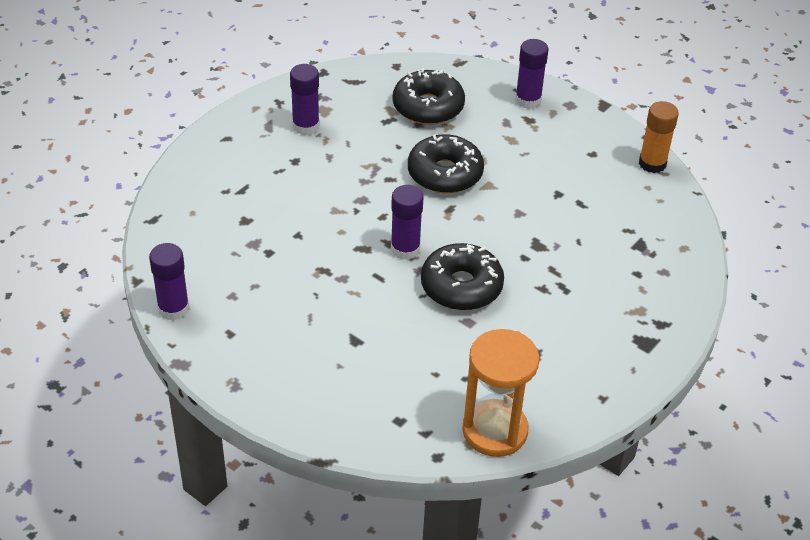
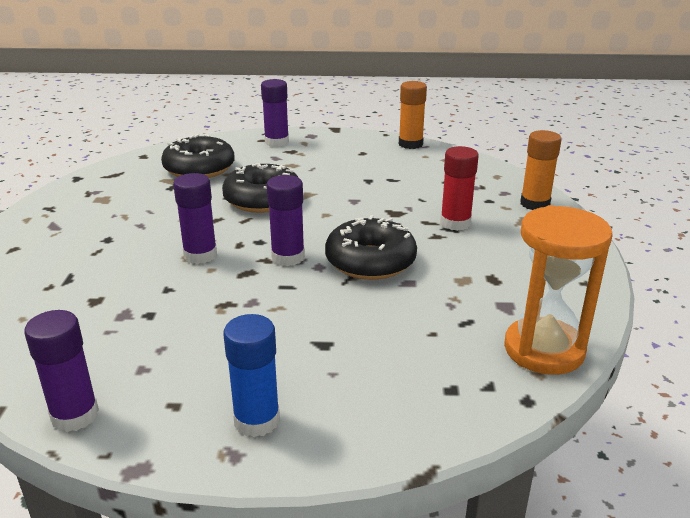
camera: 35 degrees left, 15 degrees down
(265, 371) = (257, 420): none -> blue glue stick
(306, 126) = (94, 214): purple glue stick -> purple glue stick (200, 255)
(574, 283) = (455, 223): none -> red glue stick
(673, 299) = (535, 204): none -> orange glue stick

